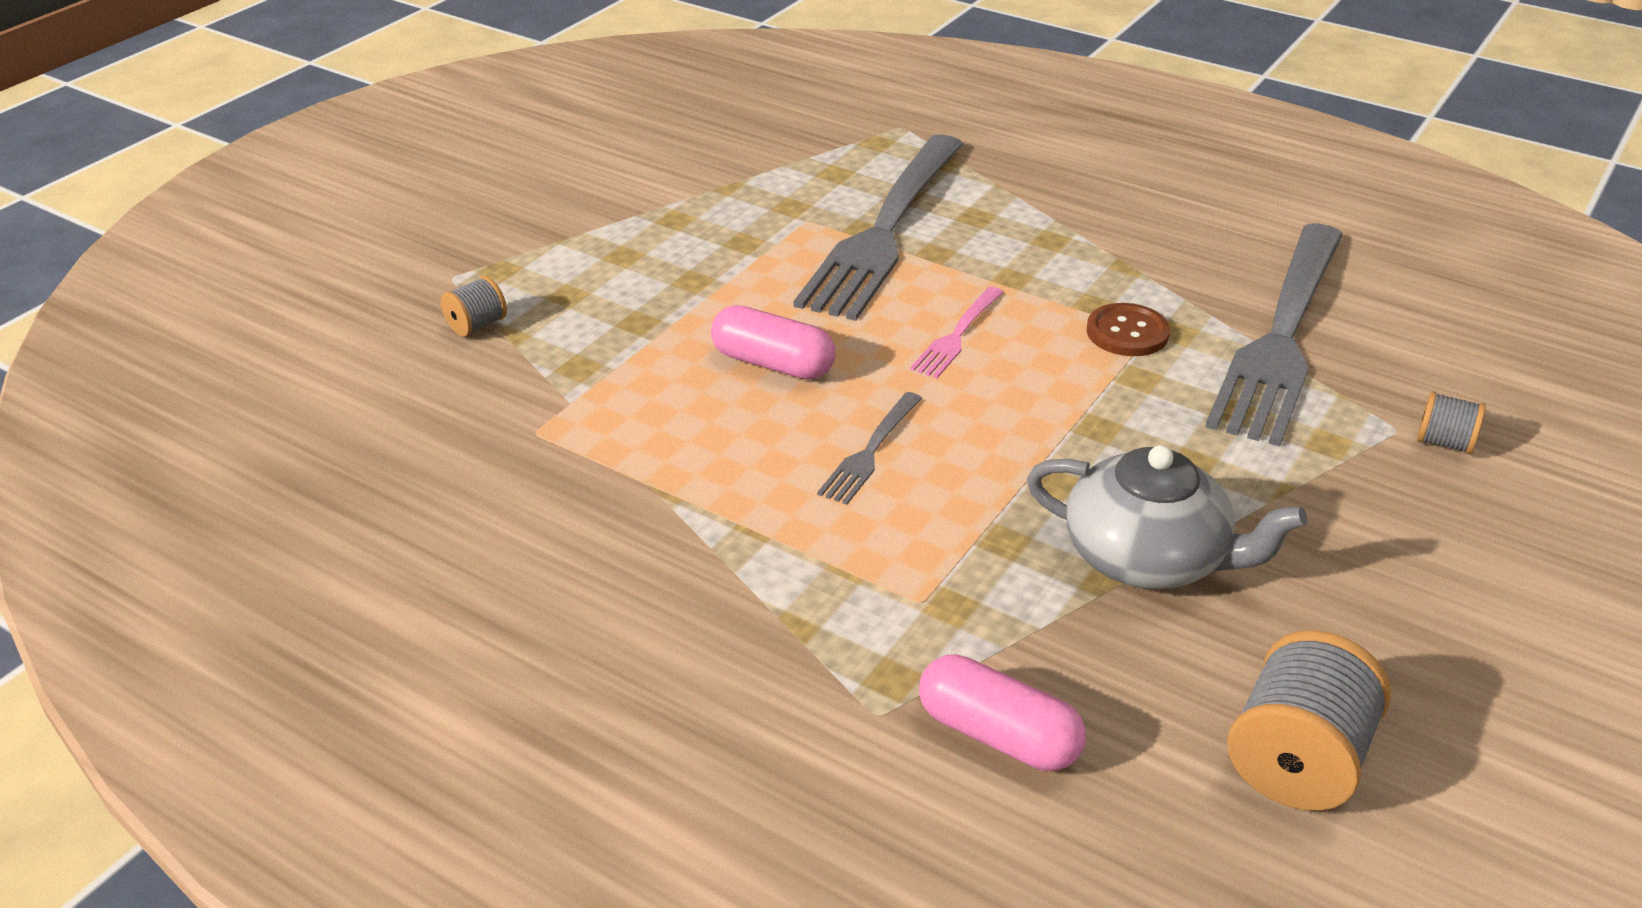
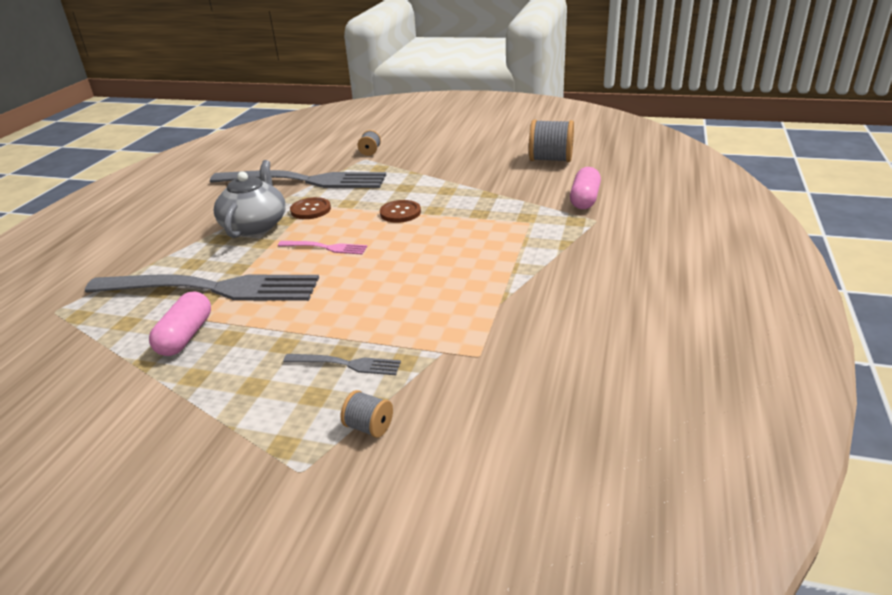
camera: 105 degrees left, 5 degrees down
(773, 364) = (372, 293): pink capsule -> pink capsule (185, 336)
(870, 452) = (437, 251): grey fork -> grey fork (347, 364)
(1061, 435) = (400, 213): none -> brown button
(1148, 558) = (470, 188): grey teapot -> grey teapot (255, 225)

